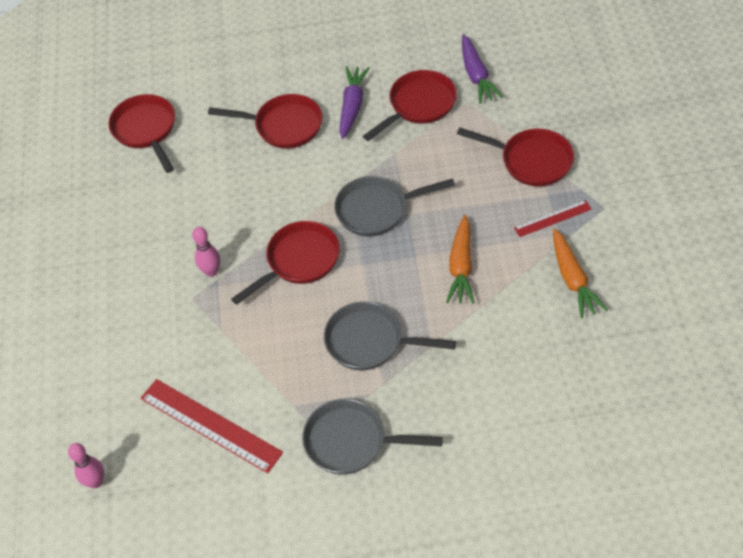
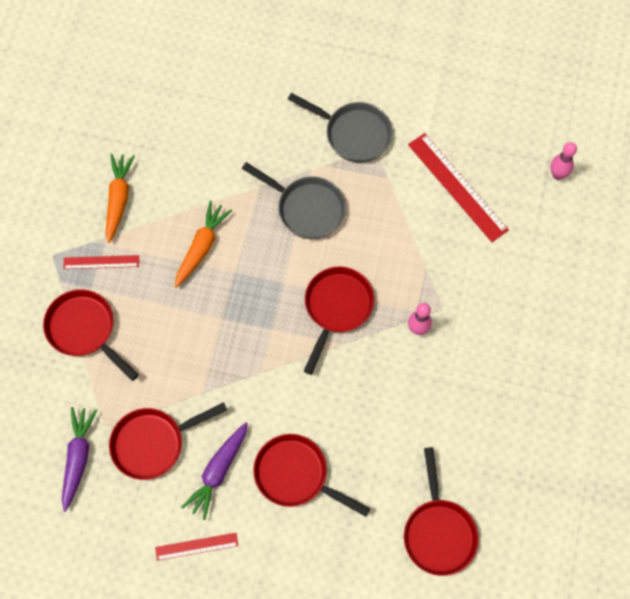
camera: 165 degrees left, 15 degrees up
(299, 261) = (337, 308): red pan -> red pan turned 135 degrees clockwise
(345, 57) = (196, 546): none -> red ruler
(377, 210) = (247, 334): grey pan -> none

